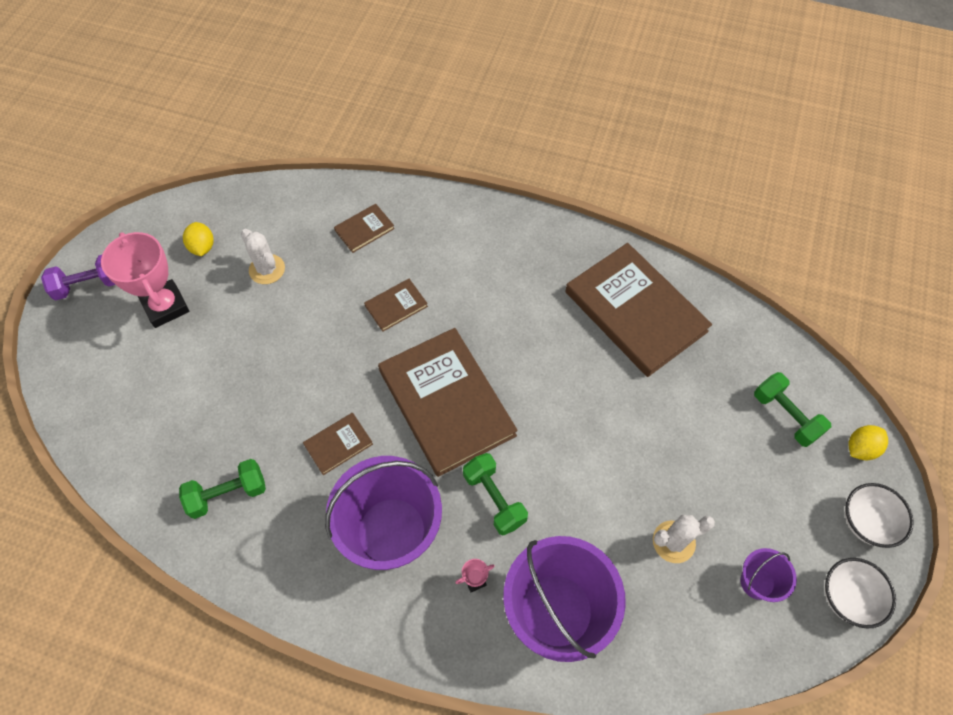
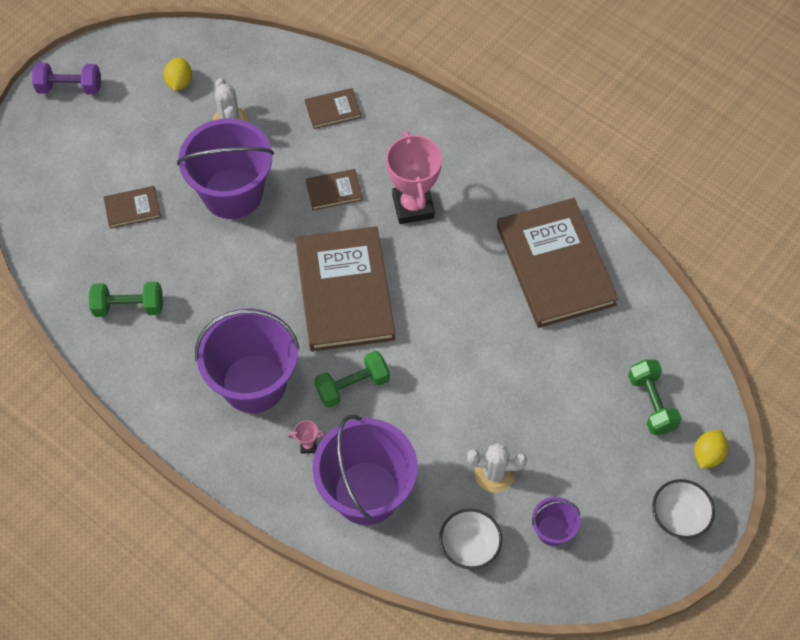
camera: 20 degrees right, 0 degrees up
(165, 306) = (129, 128): pink trophy -> pink trophy (413, 206)
(295, 339) = (232, 193): none -> purple bucket
(338, 444) = (236, 296): brown book -> brown book (132, 208)
(494, 499) = (352, 386): green dumbbell -> green dumbbell turned 75 degrees clockwise
(847, 597) = (627, 570): white bowl -> white bowl (469, 547)
(860, 448) = (707, 455): yellow lemon -> yellow lemon turned 45 degrees counterclockwise

